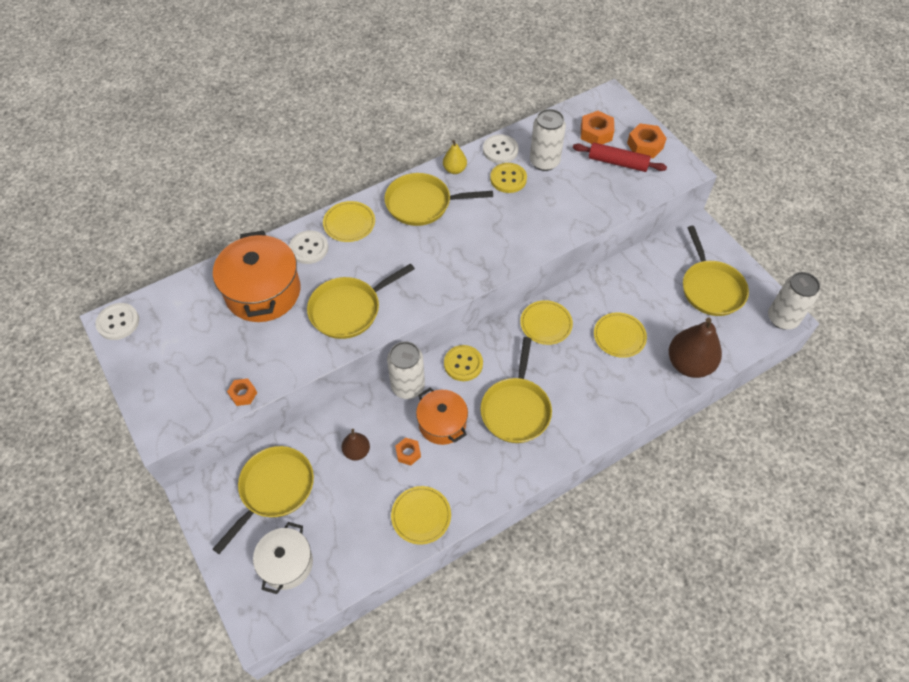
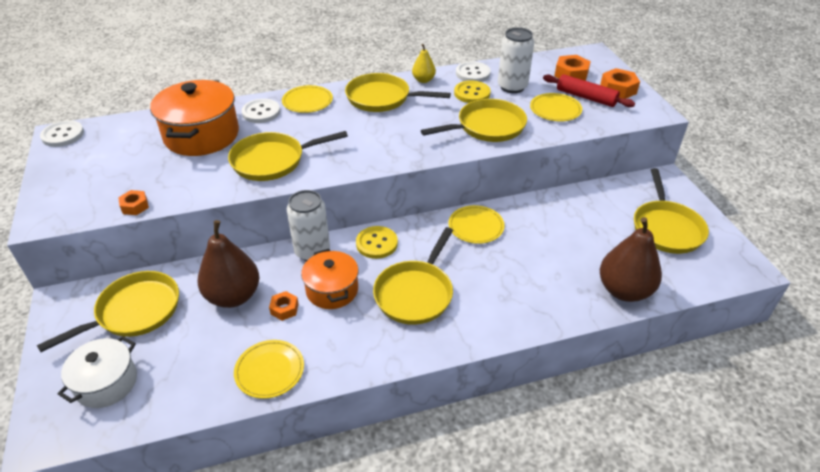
camera: 15 degrees right, 15 degrees down
(357, 451) = (233, 296): brown pear -> brown pear, size x1.93
(536, 222) = (487, 127): none -> yellow pan
(619, 336) = (551, 251): yellow plate -> yellow plate (555, 109)
(782, 318) = (745, 269): white can -> none

